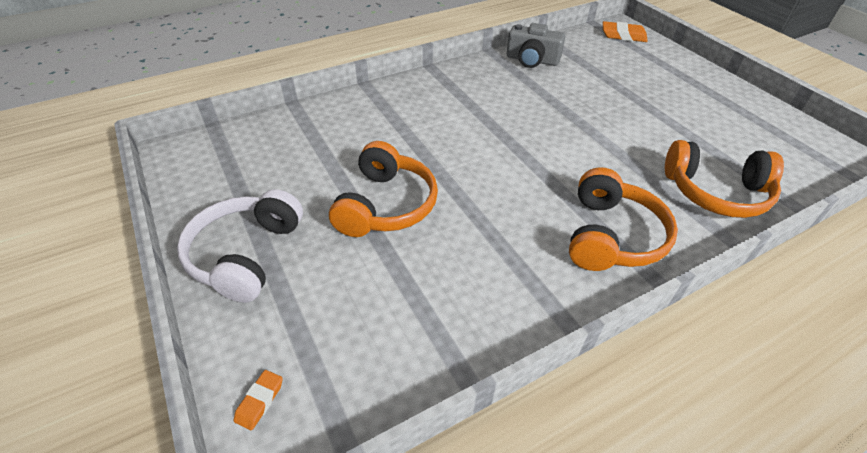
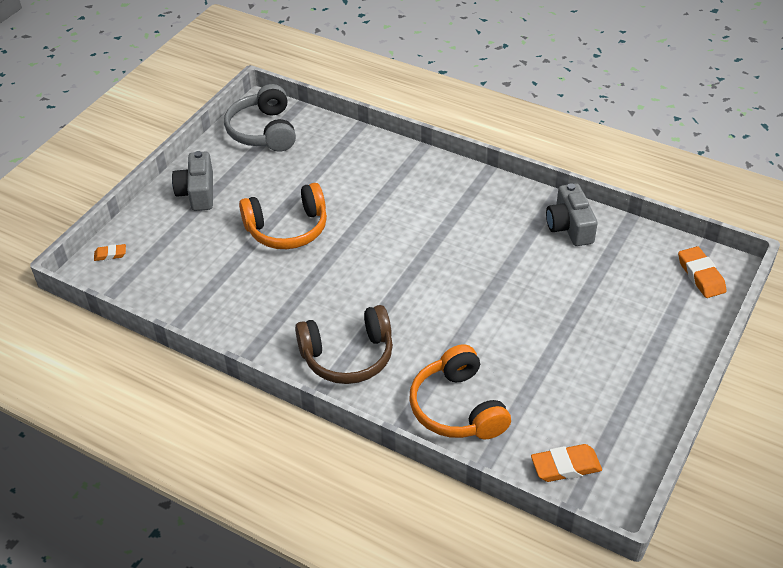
camera: 60 degrees right, 0 degrees up
(216, 163) = (263, 131): none -> grey headphones
(246, 255) = (197, 192): white headphones -> grey camera
(611, 236) = (348, 356): orange headphones -> brown headphones
(805, 162) = (565, 466): none -> orange eraser

